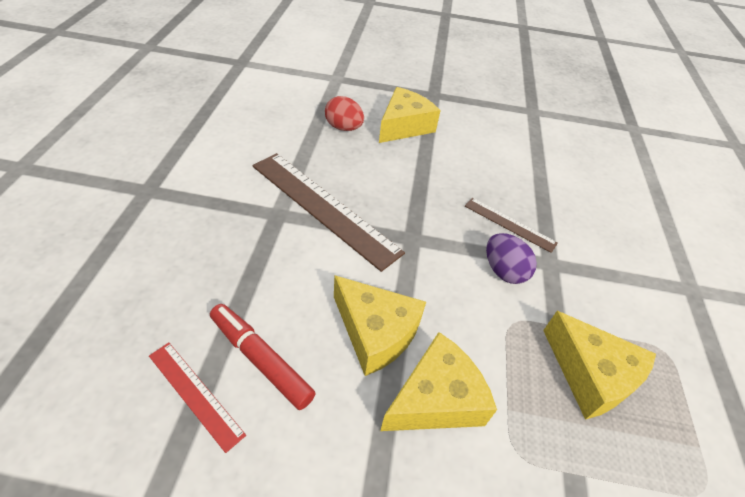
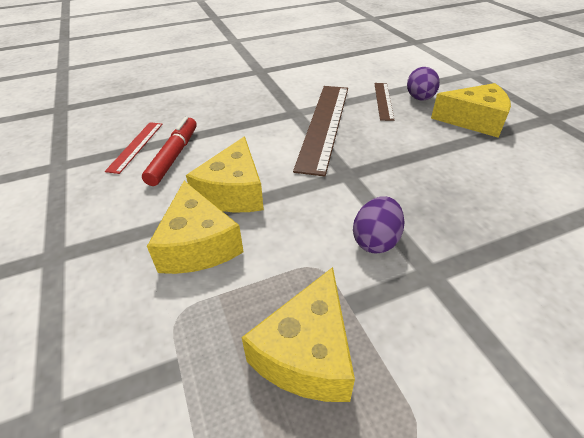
camera: 65 degrees right, 5 degrees down
(343, 128) = (420, 98): red egg -> purple egg
(436, 399) = (198, 245): yellow cheese -> yellow cheese turned 45 degrees clockwise
(509, 224) = (445, 224): brown ruler -> brown ruler (383, 101)

